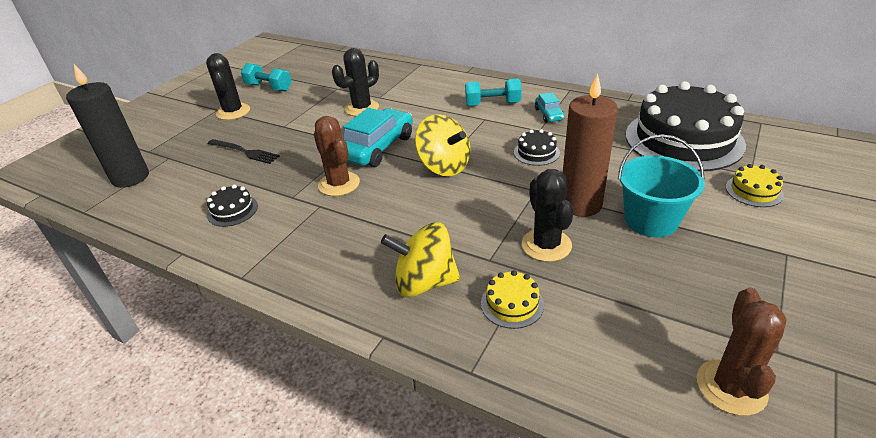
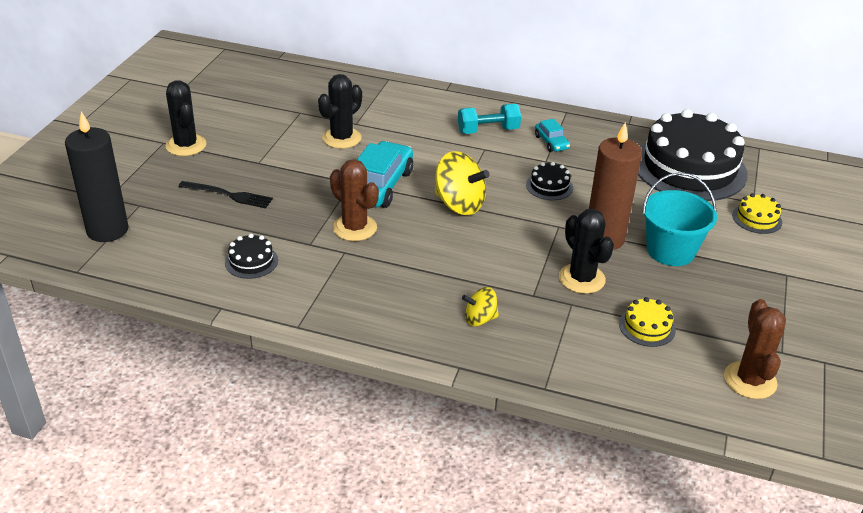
camera: 15 degrees left, 0 degrees up
(269, 87) = (214, 112): turquoise dumbbell -> none
(424, 282) = (480, 319): yellow spinning top -> yellow spinning top, size x0.57
(512, 304) = (564, 332): yellow cake -> yellow cake (647, 327)

